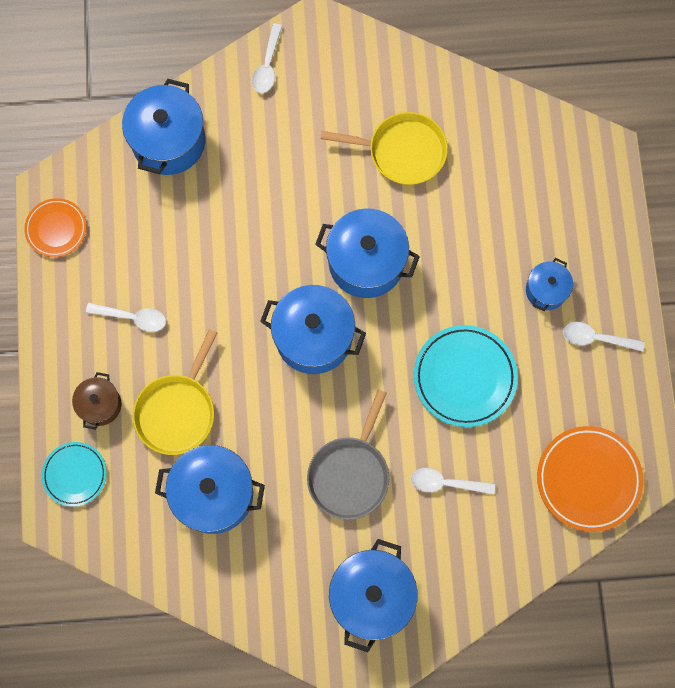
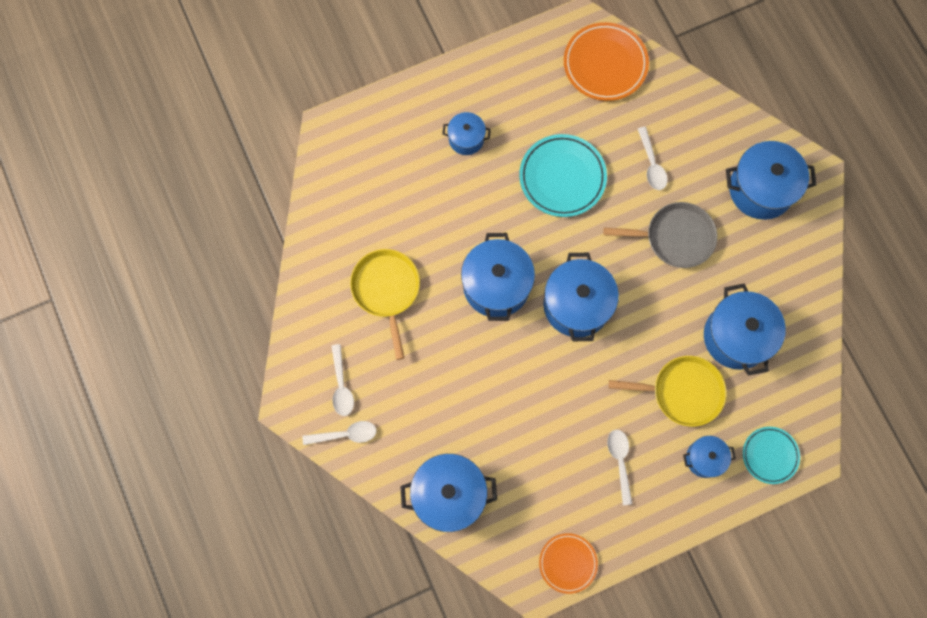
camera: 110 degrees left, 0 degrees up
(100, 405) = (704, 458): brown pot -> blue pot
(596, 338) = (491, 90): white spoon -> white spoon (341, 385)

